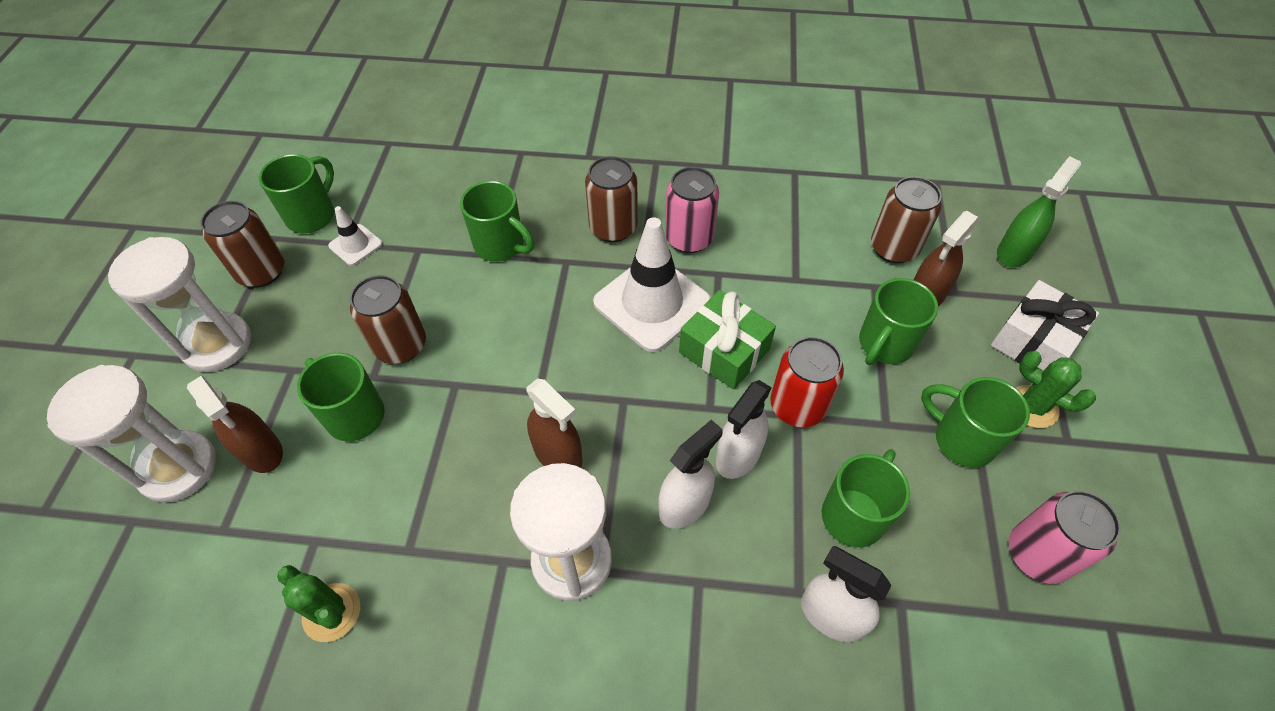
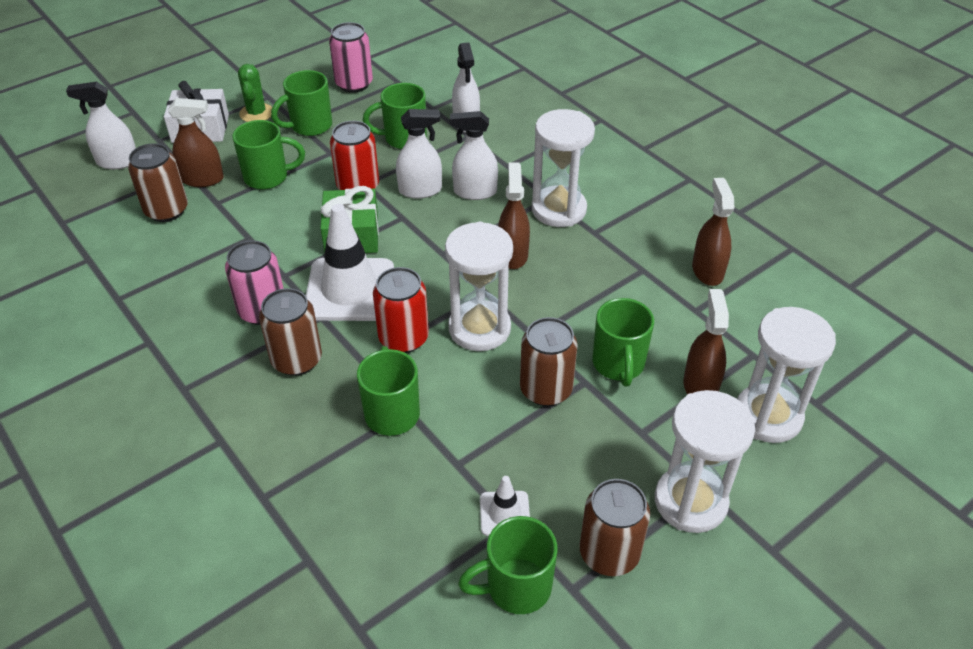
camera: 135 degrees left, 10 degrees down
(332, 612) = (707, 271): green cactus -> brown spray bottle
(507, 354) = (479, 328): none -> white hourglass
(558, 299) = (403, 338): none -> red can
(961, 439) = (309, 126): green mug -> green mug turned 60 degrees clockwise
(1014, 252) = (117, 162): green spray bottle -> white spray bottle

